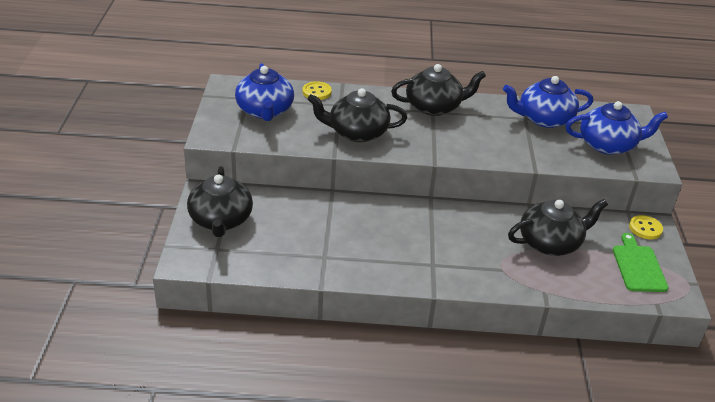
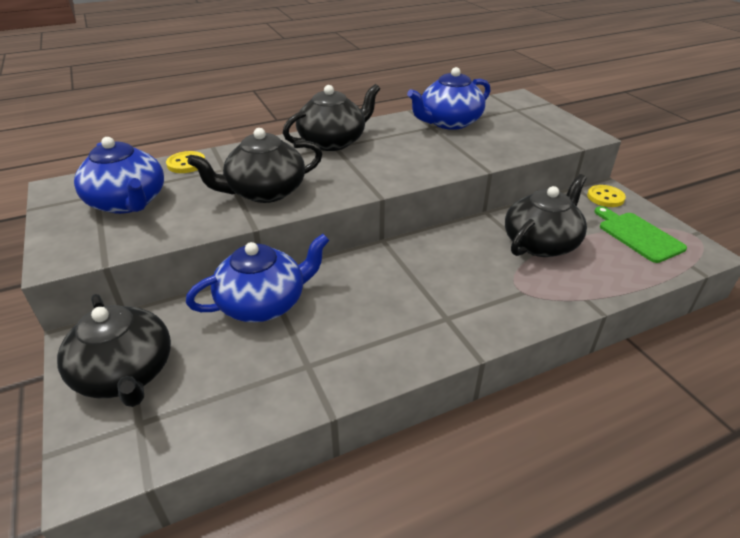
camera: 25 degrees left, 0 degrees up
(608, 145) = (526, 127): blue teapot -> blue teapot (263, 303)

